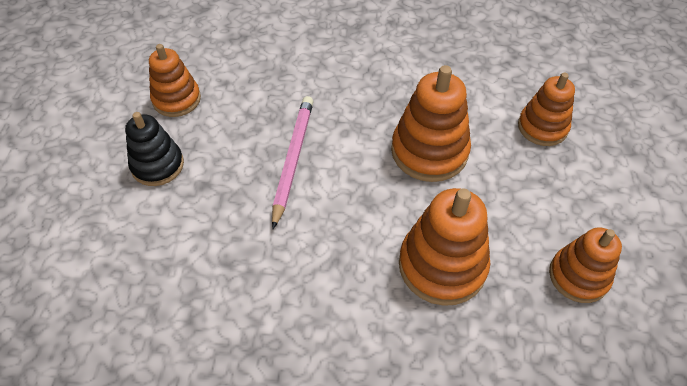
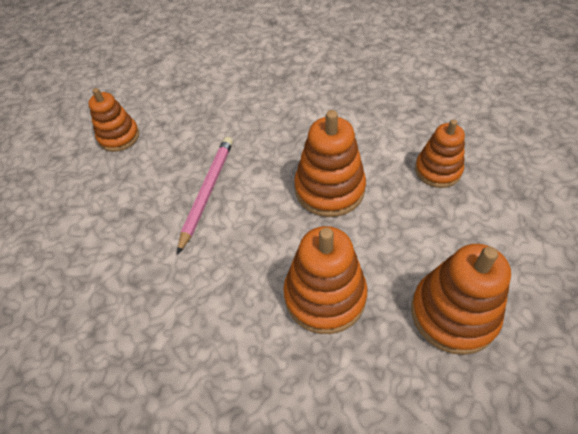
camera: 10 degrees right, 0 degrees up
(157, 165) = (92, 193): black stacking toy -> none
(578, 276) = (453, 313): orange stacking toy -> orange stacking toy, size x1.50

